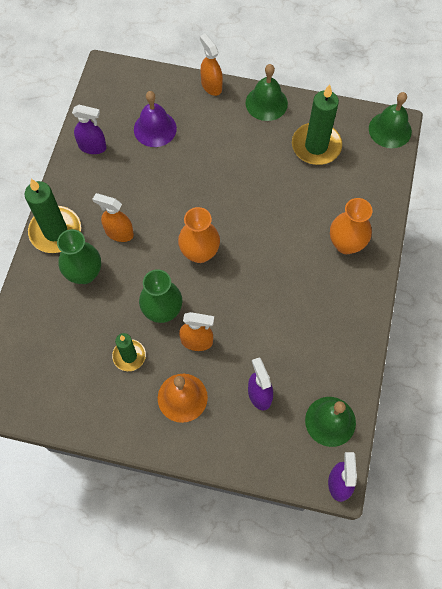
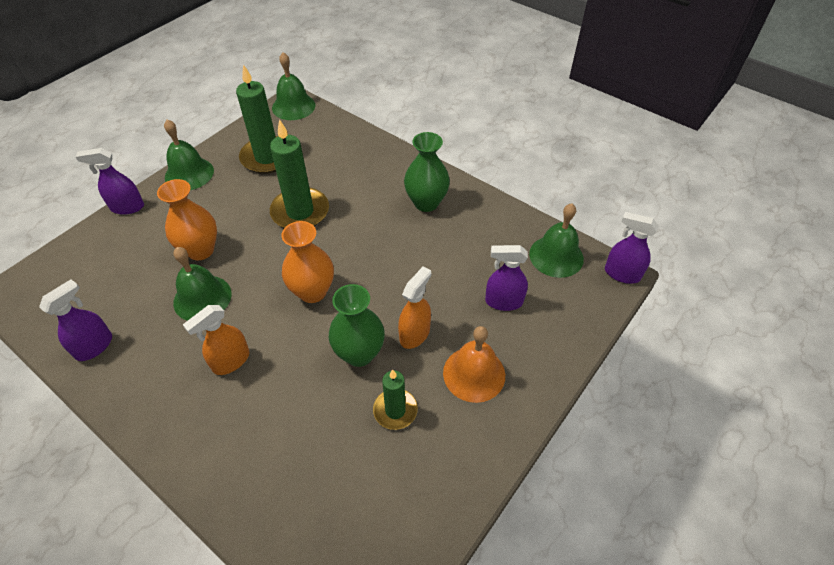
camera: 65 degrees left, 15 degrees down
(55, 231) = (174, 434): green candle -> green candle (300, 212)
(84, 273) = (257, 420): green vase -> green vase (426, 203)
(155, 128) = (130, 275): purple bell -> none
(159, 185) = (202, 298): none -> green bell
(211, 86) = (127, 207): orange spray bottle -> purple spray bottle
(346, 244) = (383, 176): orange vase -> orange vase (200, 250)

